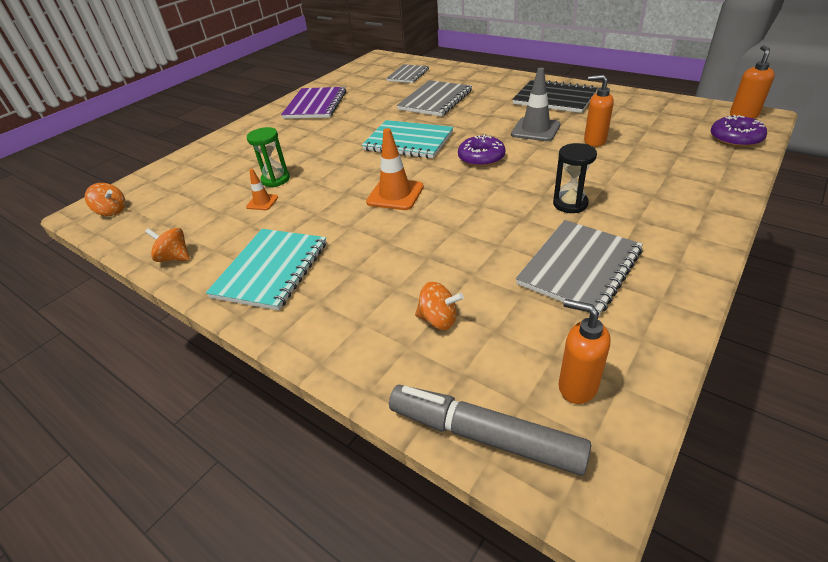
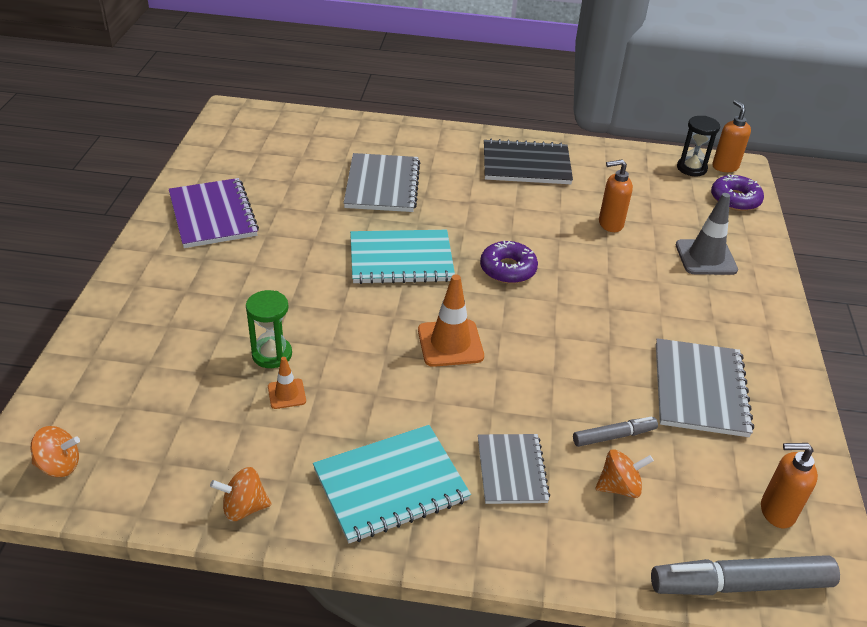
camera: 35 degrees left, 0 degrees up
(271, 270) = (391, 485): turquoise notebook -> turquoise notebook turned 75 degrees clockwise
(408, 75) = (308, 143): grey notebook -> grey notebook (512, 470)
(467, 282) = (614, 436): none -> grey marker
(535, 130) = (538, 217): grey traffic cone -> grey traffic cone (705, 257)
(570, 204) = (642, 314): black hourglass -> black hourglass (691, 168)

